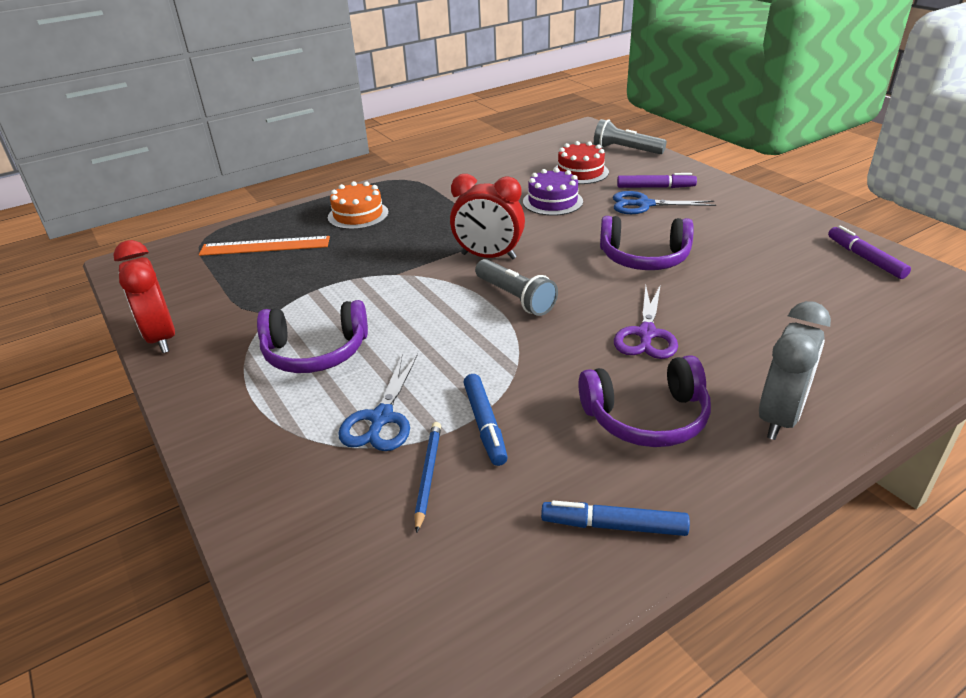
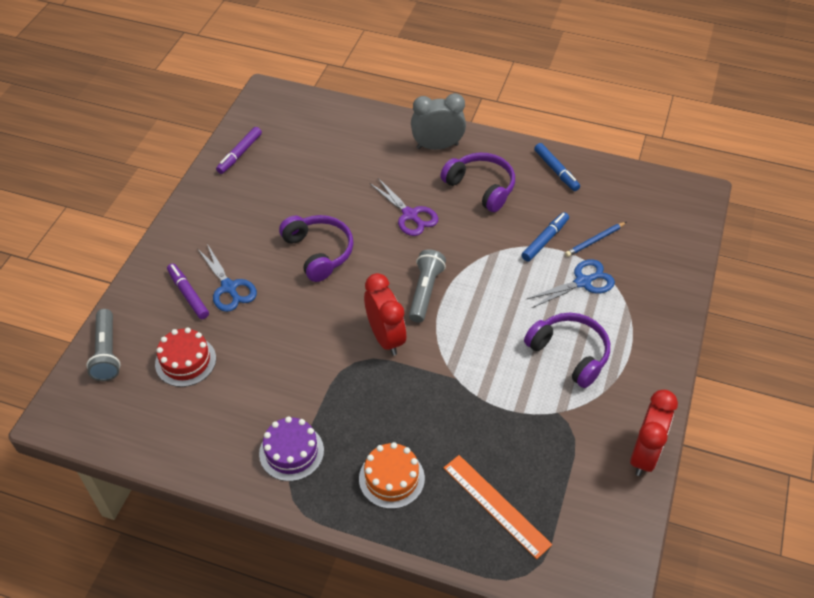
camera: 130 degrees left, 15 degrees up
(552, 201) = (263, 349): purple cake -> purple cake (291, 452)
(646, 334) = (410, 215): purple scissors -> purple scissors turned 75 degrees clockwise

